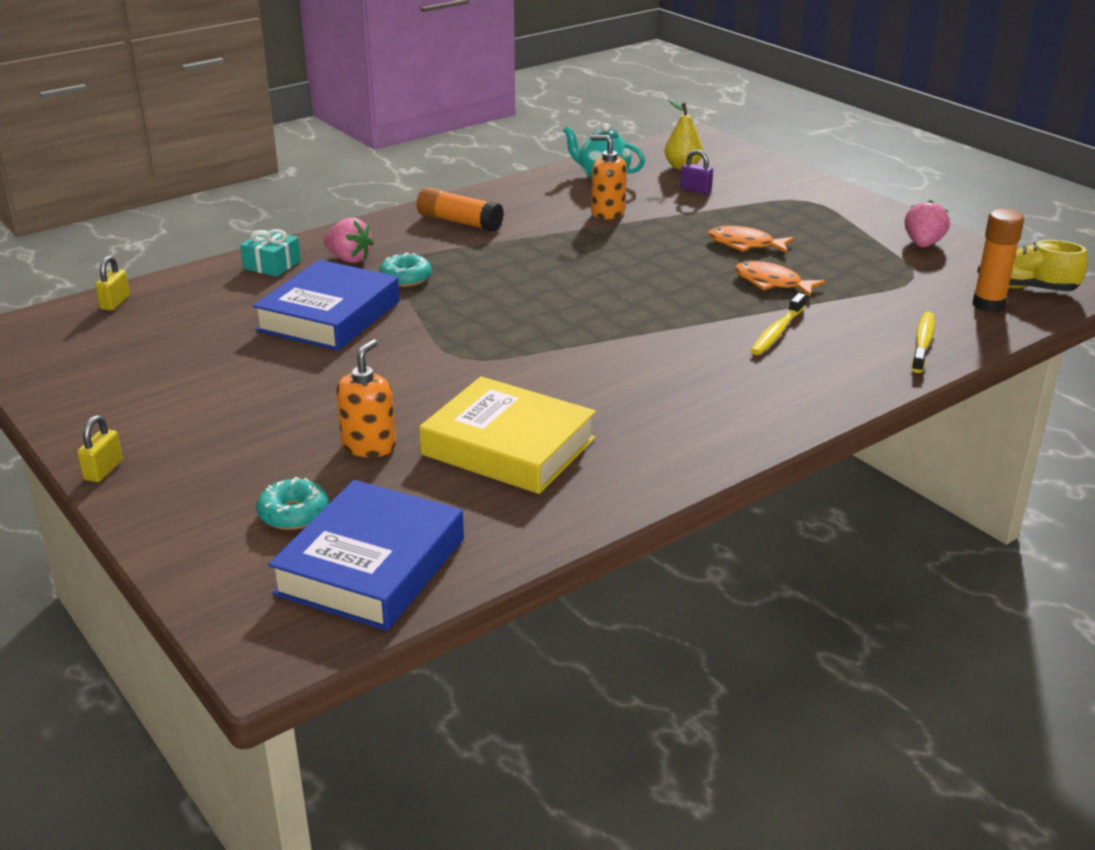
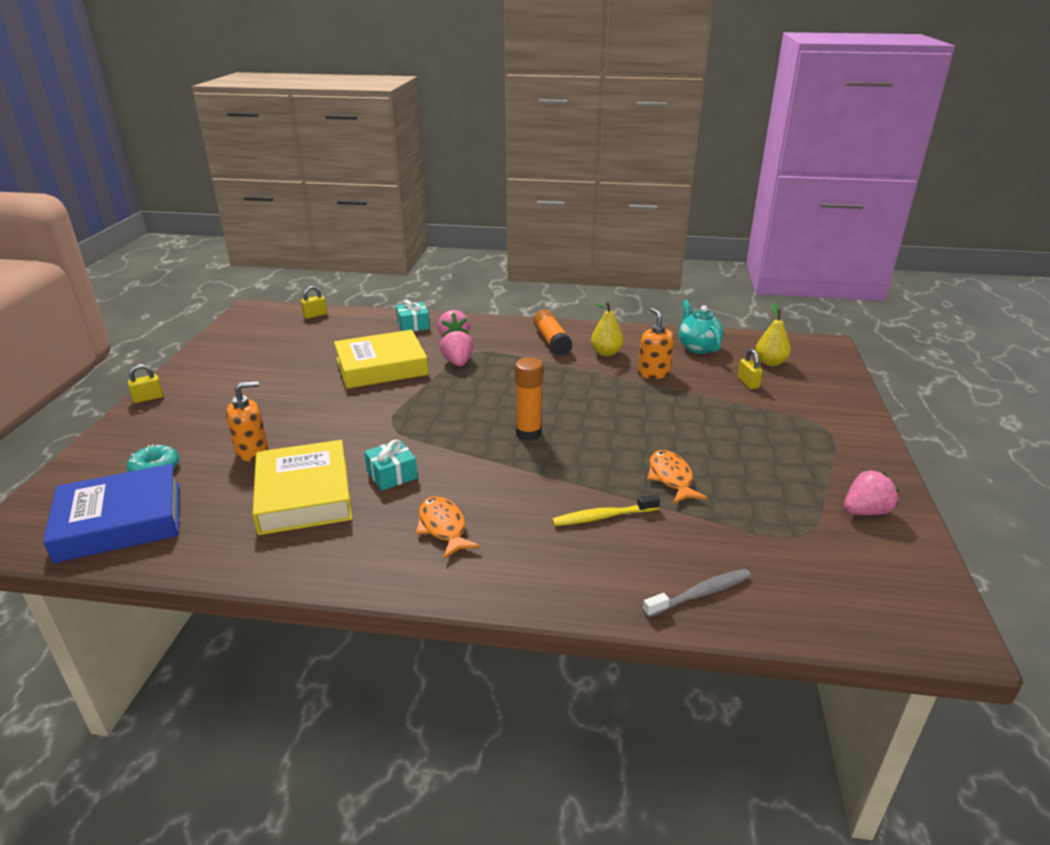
camera: 45 degrees right, 0 degrees up
(329, 316) = (381, 366): blue book -> yellow book
(405, 278) = (458, 362): turquoise donut -> pink strawberry
(533, 212) = (606, 353): none -> yellow pear
(553, 391) = (392, 474): none -> turquoise gift
(695, 190) = (748, 383): purple padlock -> yellow padlock
(745, 245) = (707, 439): orange fish -> orange fish (443, 527)
(923, 343) = (700, 594): yellow toothbrush -> grey toothbrush
(988, 305) = (827, 597): orange glue stick -> orange glue stick (528, 433)
(1026, 288) = (898, 604): yellow shoe -> none

